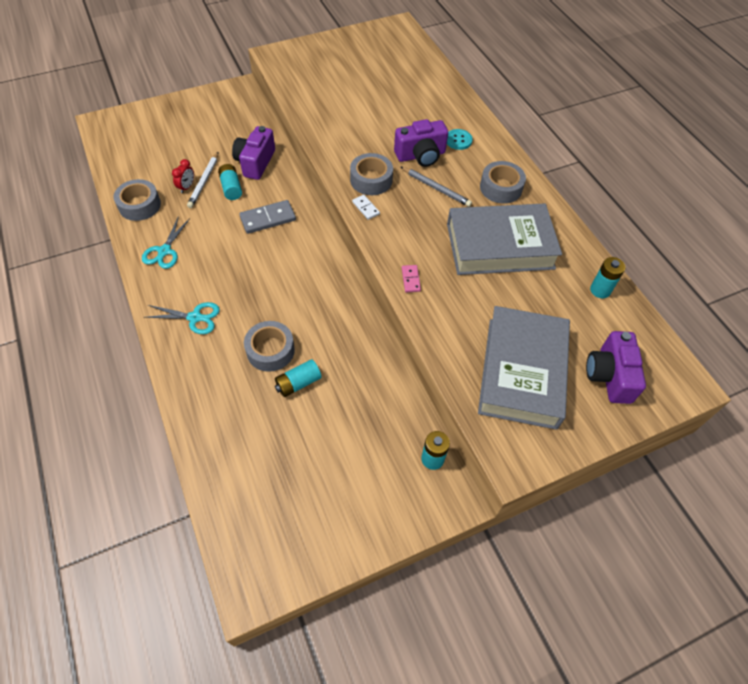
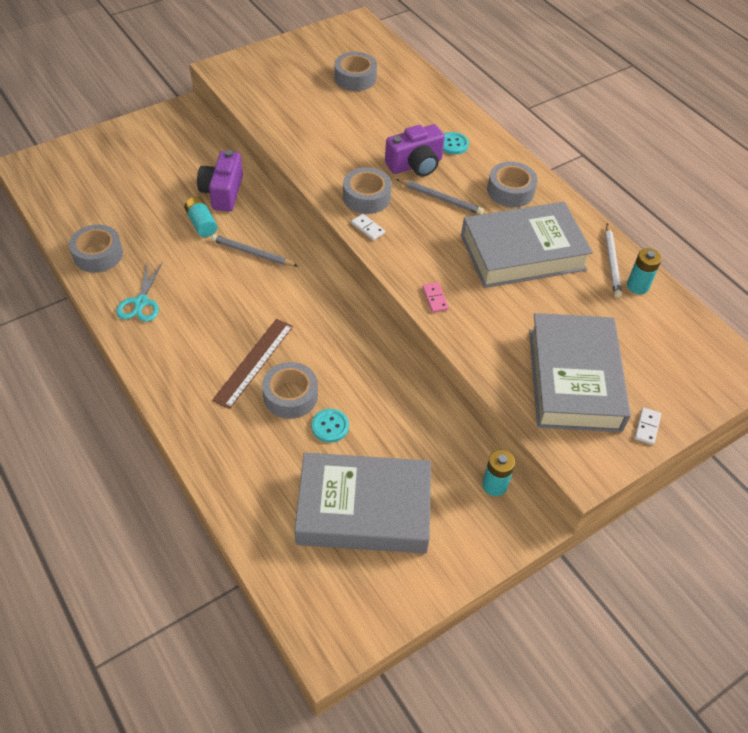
camera: 10 degrees left, 5 degrees down
(187, 187) = (149, 228): red clock -> none
(195, 317) = (195, 371): turquoise scissors -> none
(204, 182) = (168, 220): white pencil -> white pencil (612, 263)
(246, 316) = (254, 362): none -> brown ruler
(268, 218) = (252, 253): grey domino -> grey pencil
(298, 383) = (330, 426): turquoise battery -> turquoise button
(310, 464) = (363, 509): none -> grey book
(385, 73) = (355, 78): none -> grey tape
(581, 428) = (647, 427): none -> white domino
(609, 376) = (664, 371): purple camera -> none

